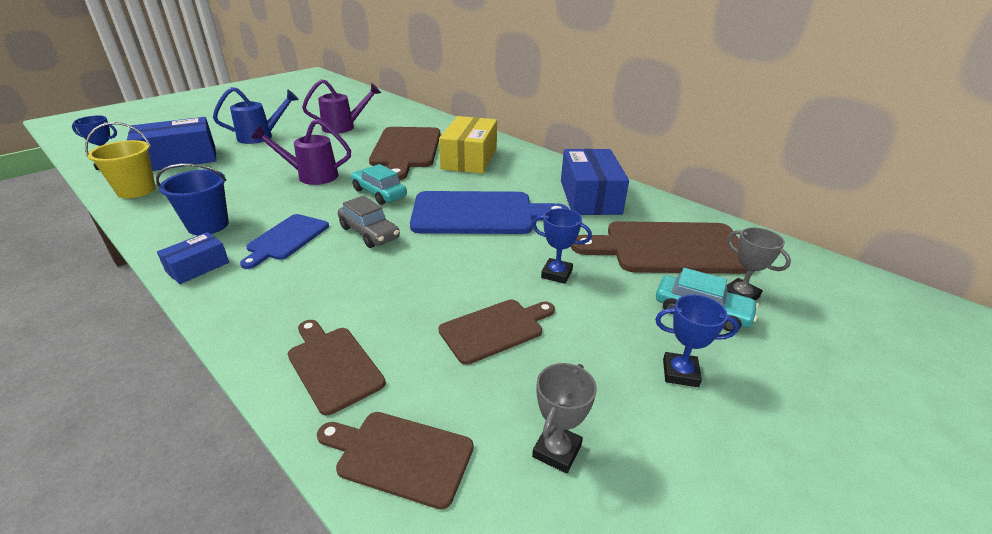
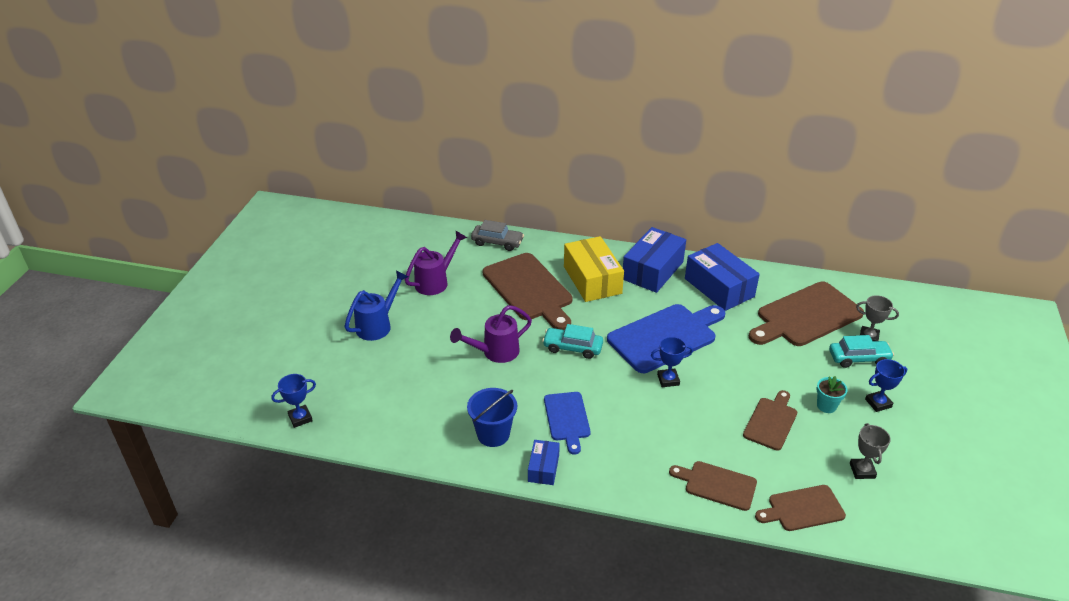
camera: 30 degrees left, 5 degrees up
(136, 190) = (375, 431): yellow bucket -> none
(179, 159) = (349, 383): blue box -> blue box (653, 270)
(369, 233) = (615, 387): grey car -> grey car (497, 242)
(556, 274) = (764, 367): blue trophy -> blue trophy (668, 380)
(594, 343) = (826, 406): none -> turquoise flower pot

